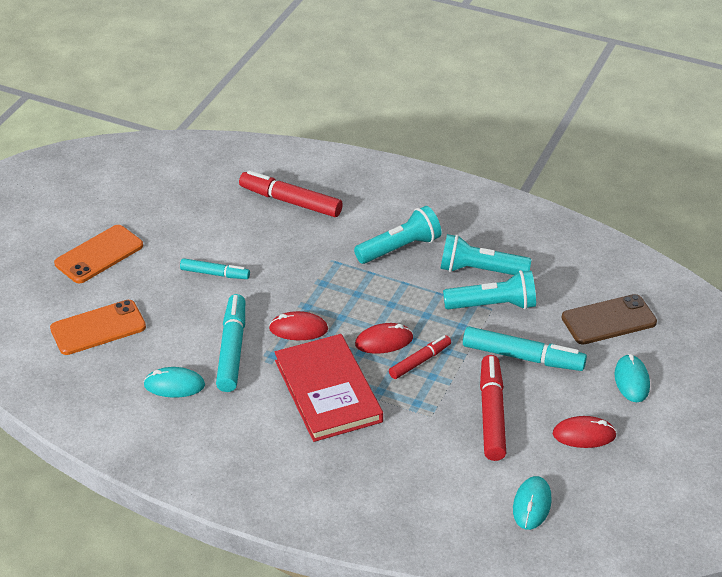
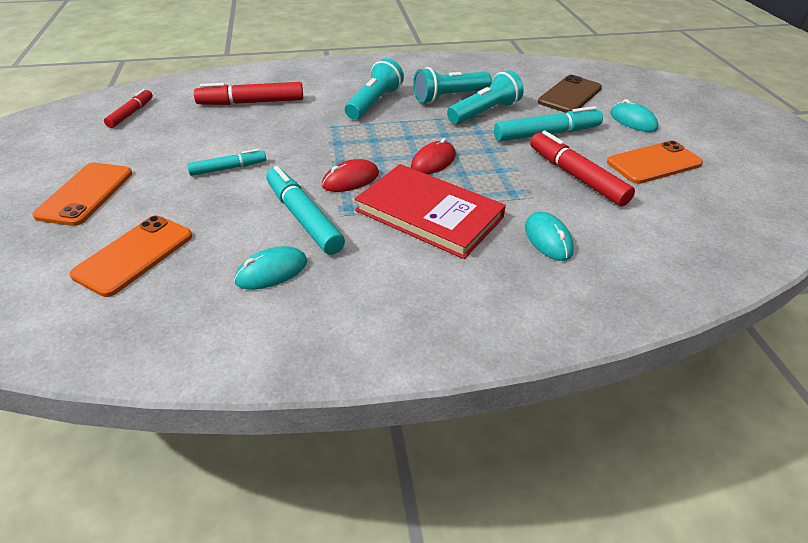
camera: 35 degrees left, 0 degrees up
(420, 361) = (478, 164): red marker -> red marker (131, 113)
(532, 505) = (692, 224): turquoise mouse -> turquoise mouse (548, 239)
(584, 435) = (654, 163): red mouse -> orange phone

